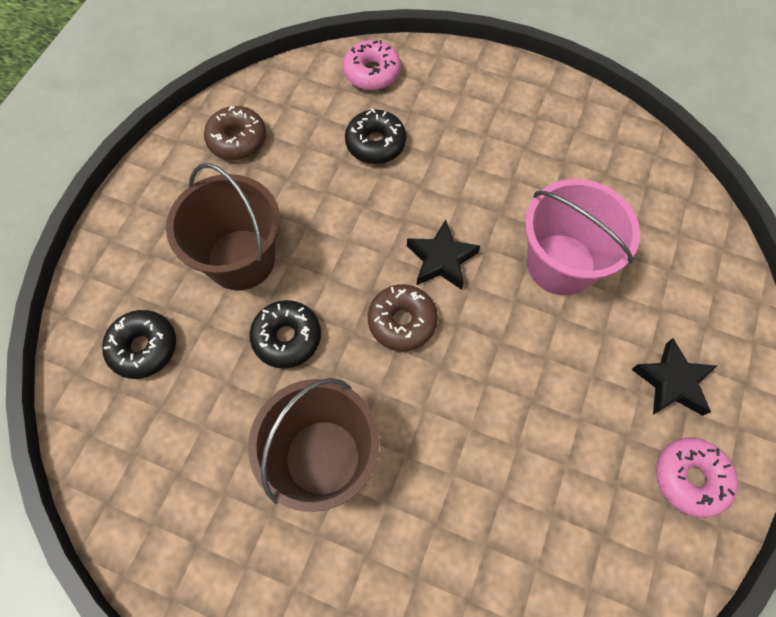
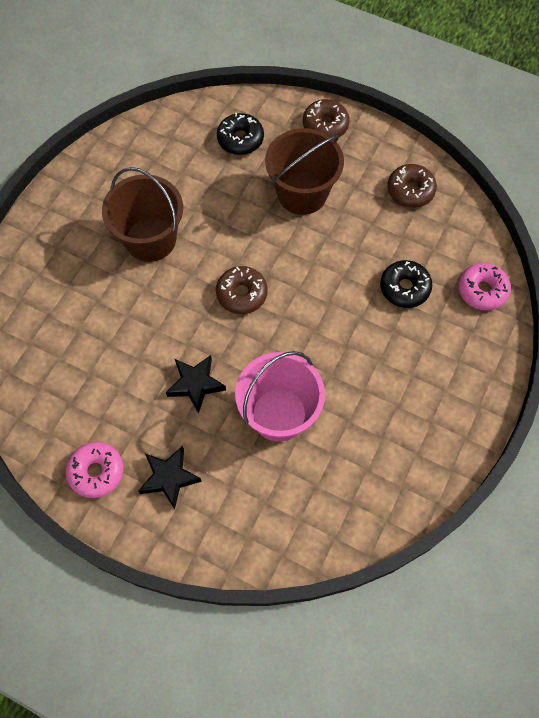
camera: 95 degrees right, 0 degrees up
(127, 238) = (325, 125): none -> brown donut
(287, 338) = (237, 221): black donut -> none
(441, 260) = (291, 326): black star -> black star (195, 384)

